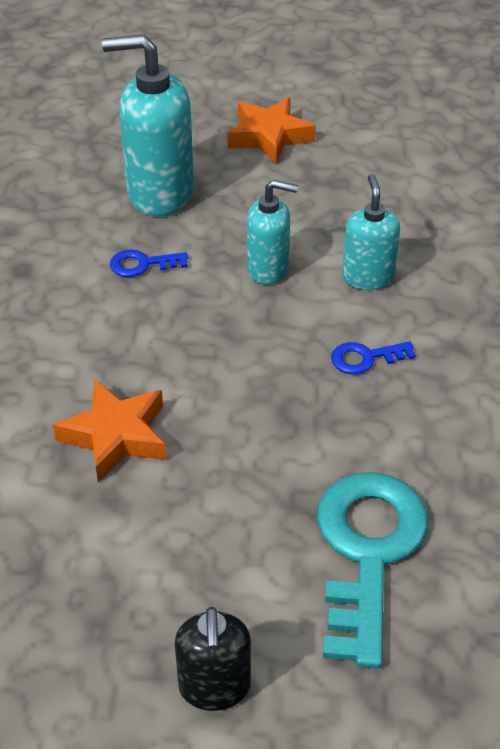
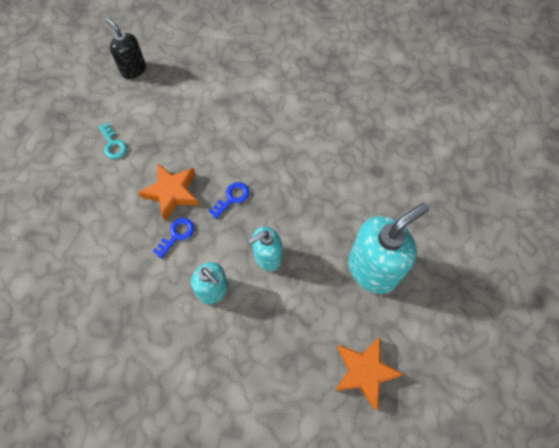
camera: 140 degrees right, 20 degrees up
(116, 436) = (248, 124): orange star -> orange star (172, 193)
(142, 264) = (329, 214): blue key -> blue key (232, 198)
(367, 551) = (113, 144): turquoise key -> turquoise key, size x0.44

